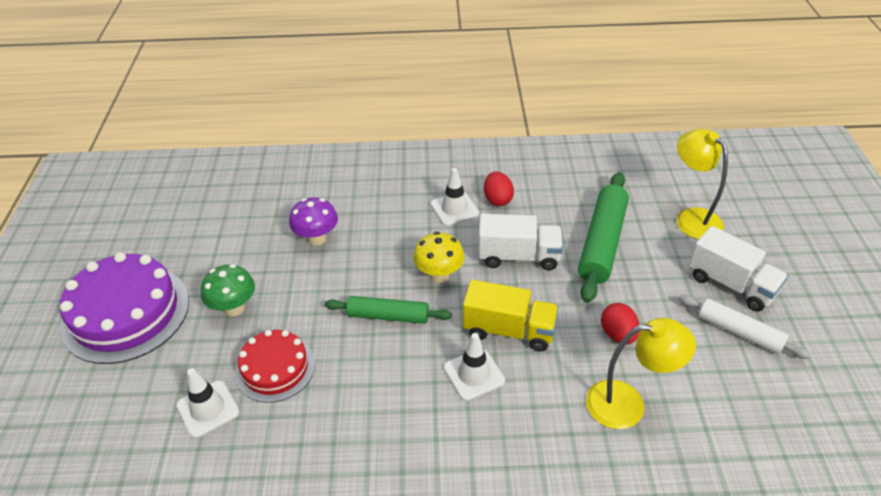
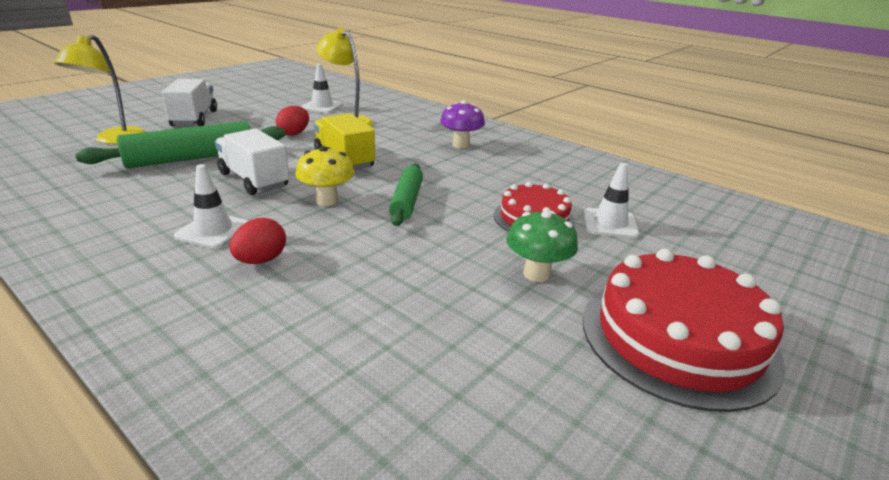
camera: 140 degrees left, 15 degrees down
(126, 313) = (678, 338): purple cake -> red cake
(317, 238) = (377, 286): purple mushroom -> purple mushroom (461, 145)
(388, 316) = (406, 201): green rolling pin -> green rolling pin turned 45 degrees clockwise
(474, 374) = (400, 157): white traffic cone -> white traffic cone (322, 107)
(497, 199) = (168, 216): red egg -> red egg (261, 260)
(739, 332) = (242, 111): white rolling pin -> none

